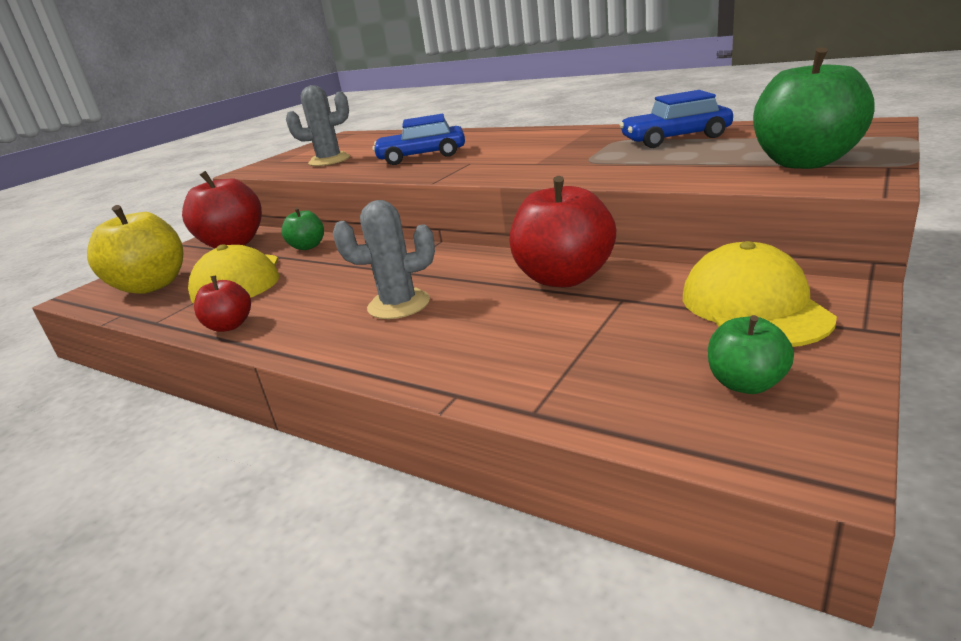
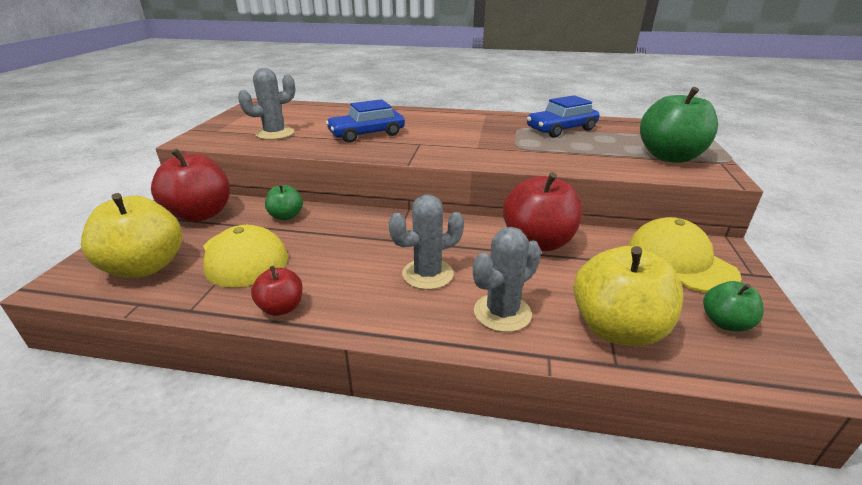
camera: 25 degrees left, 5 degrees up
(445, 347) = (502, 313): none -> grey cactus
(573, 375) = (617, 328): none -> yellow apple

